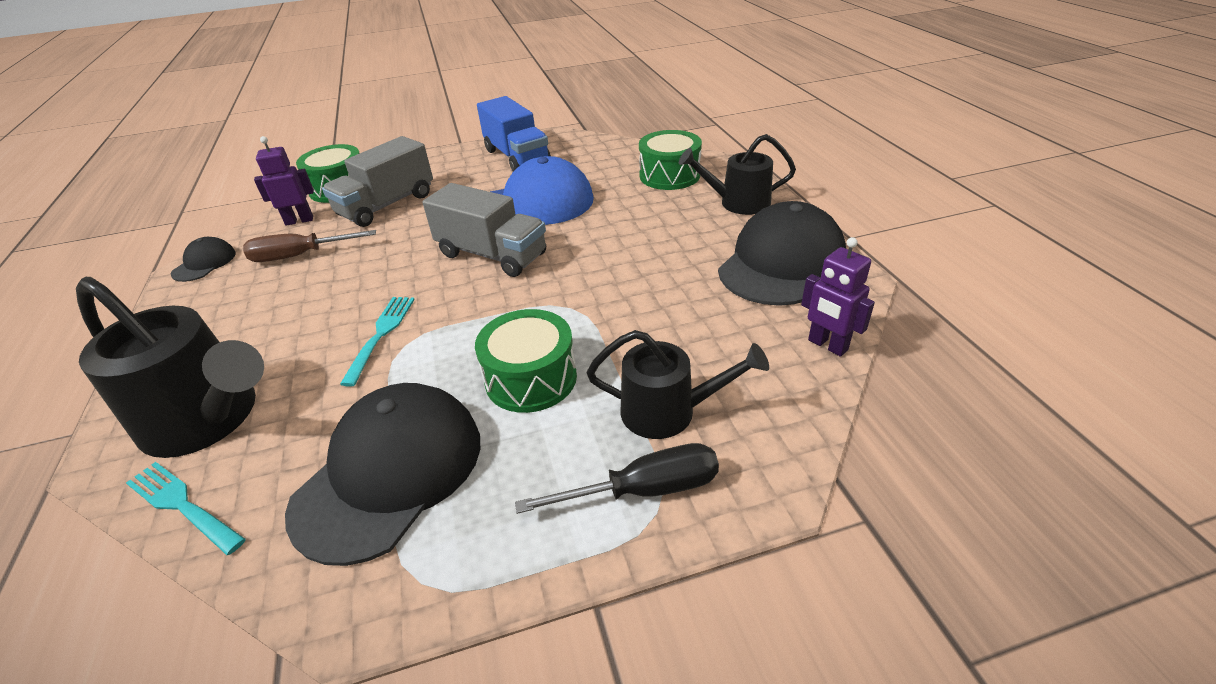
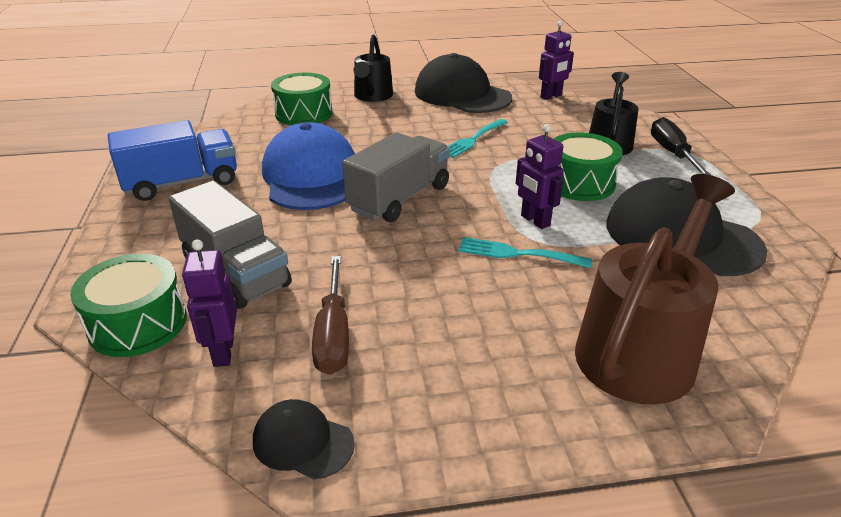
camera: 85 degrees left, 5 degrees down
(182, 505) = (743, 338): turquoise fork -> turquoise fork (473, 140)
(209, 419) = (641, 347): black watering can -> brown watering can
(442, 343) = (535, 221): none -> purple robot

